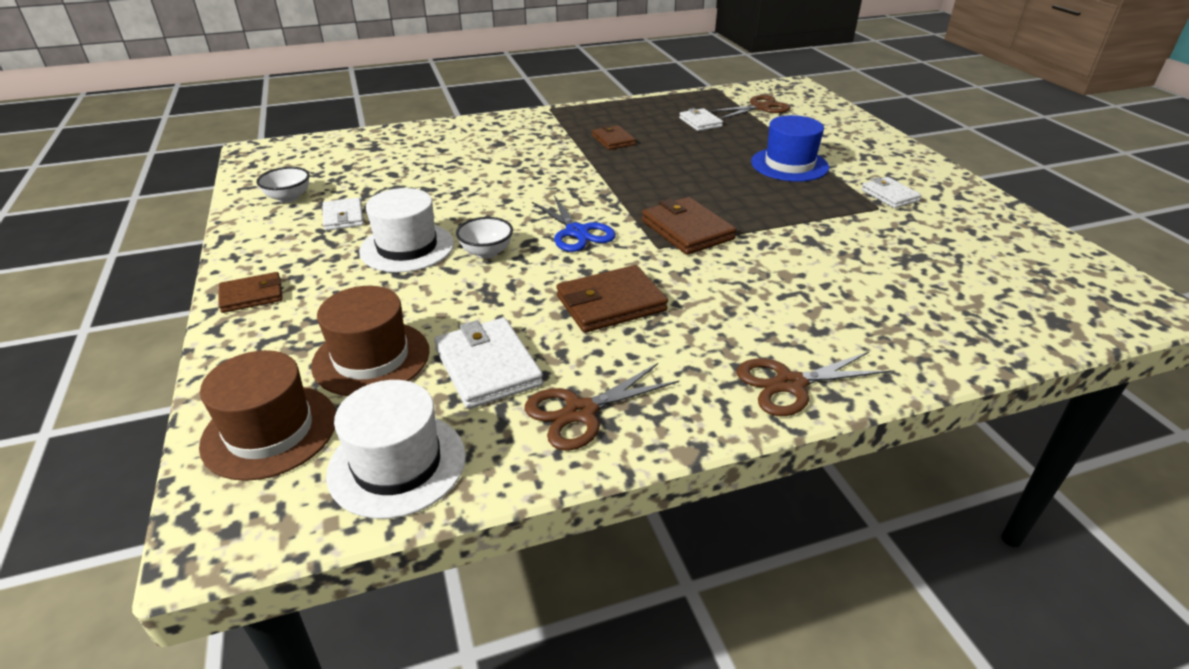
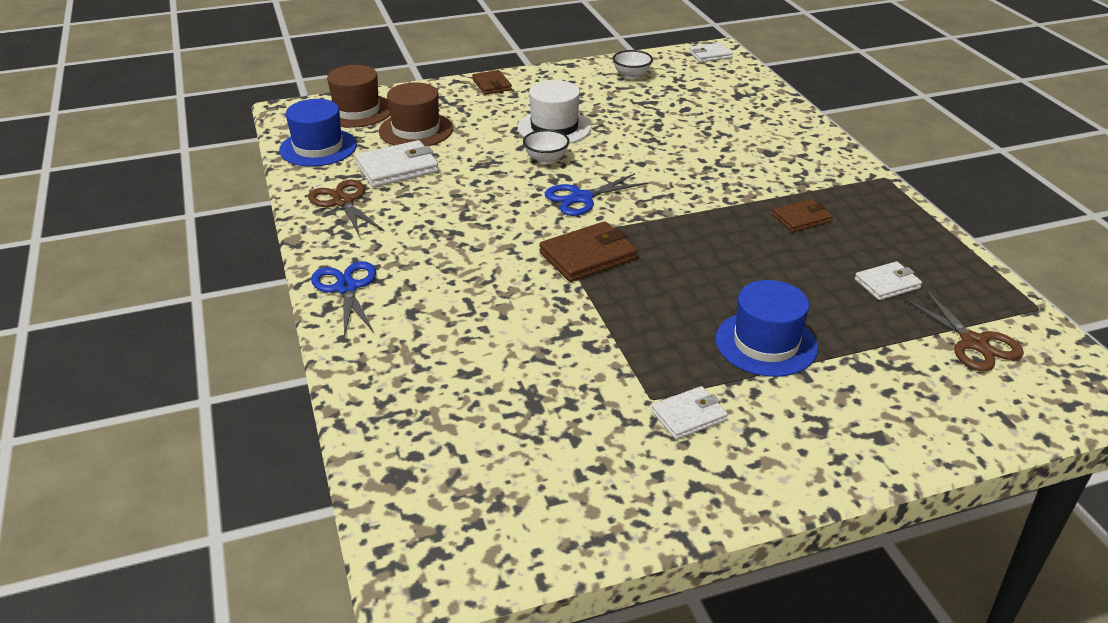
camera: 90 degrees right, 0 degrees up
(343, 217) = (602, 99): white wallet -> white wallet (710, 55)
(397, 464) = (318, 148): white hat -> blue hat
(611, 303) = (465, 214): brown wallet -> none
(790, 384) = (346, 288): brown scissors -> blue scissors

